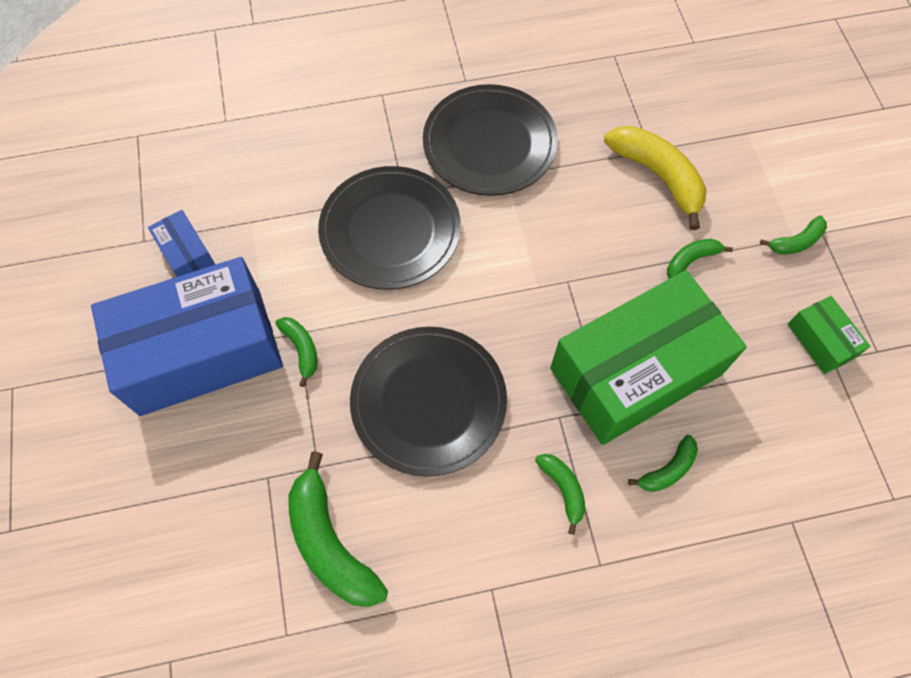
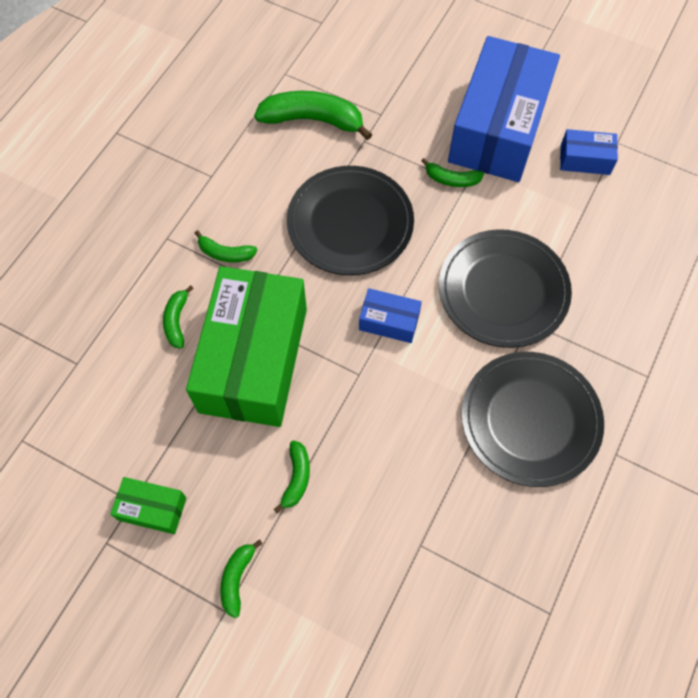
camera: 130 degrees right, 0 degrees up
(499, 294) = (389, 321): none -> blue box
(658, 176) = (390, 526): yellow banana -> none

